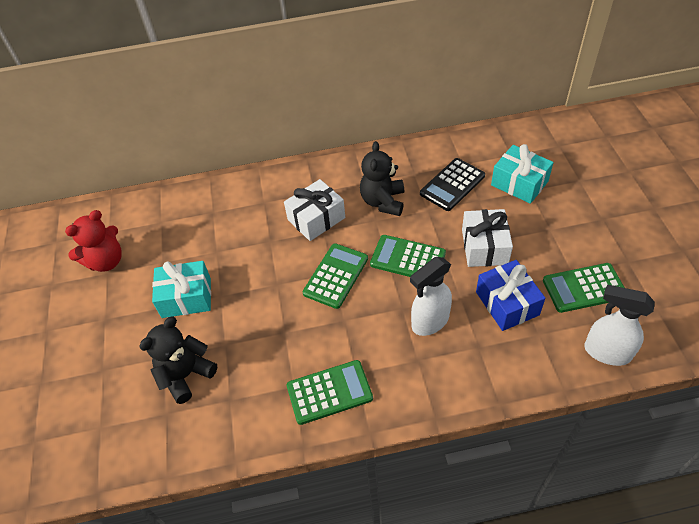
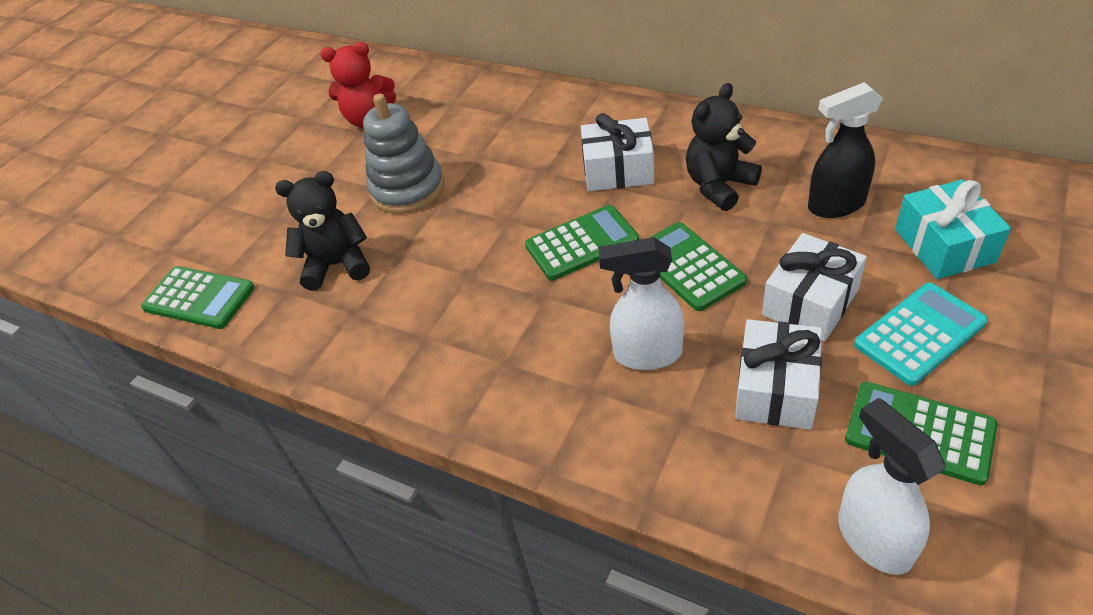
camera: 40 degrees right, 5 degrees down
(186, 297) = (407, 189): turquoise gift -> grey stacking toy
(329, 392) = (456, 365): green calculator -> green calculator (199, 298)
(452, 185) = (835, 205): black calculator -> black spray bottle
(507, 303) = (775, 389): blue gift -> white gift
(545, 237) = (920, 334): none -> turquoise calculator

